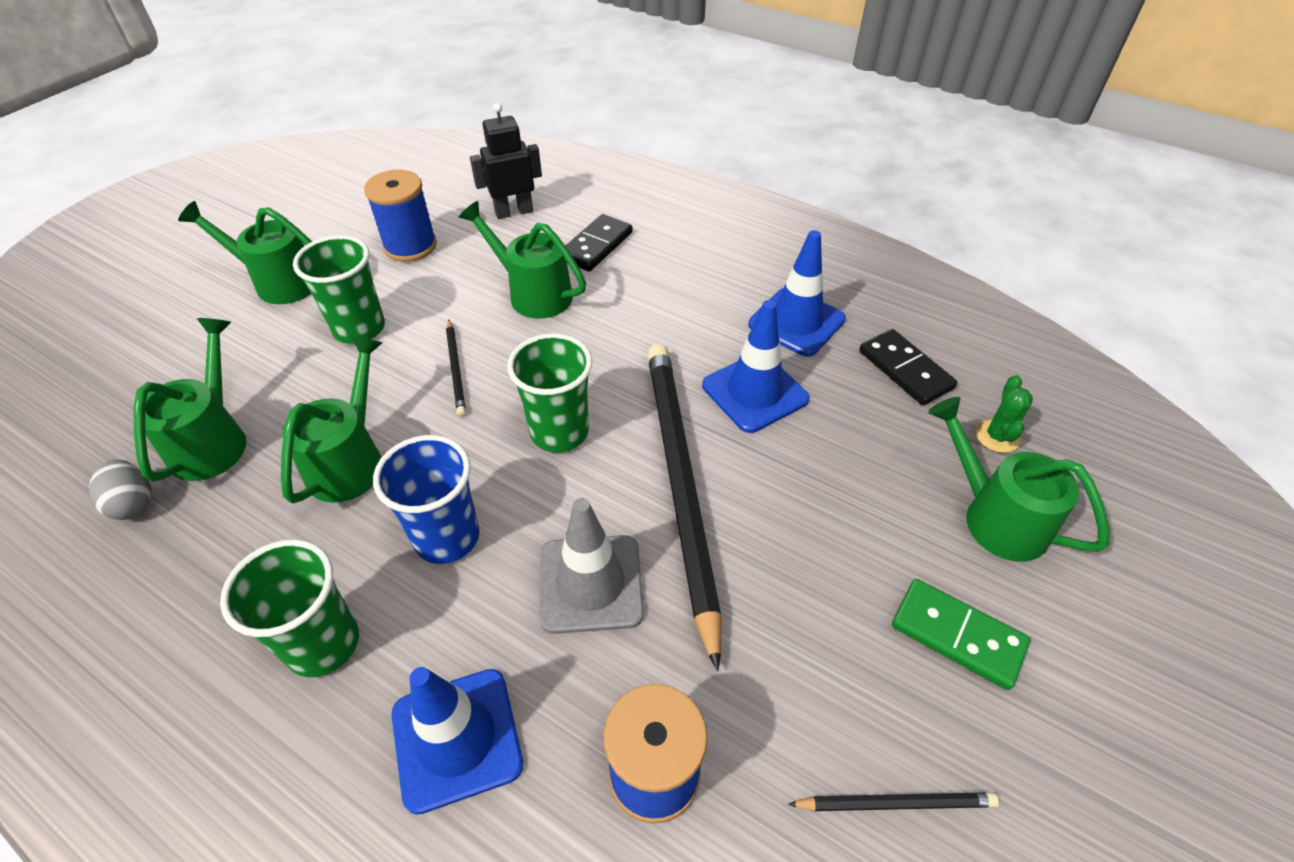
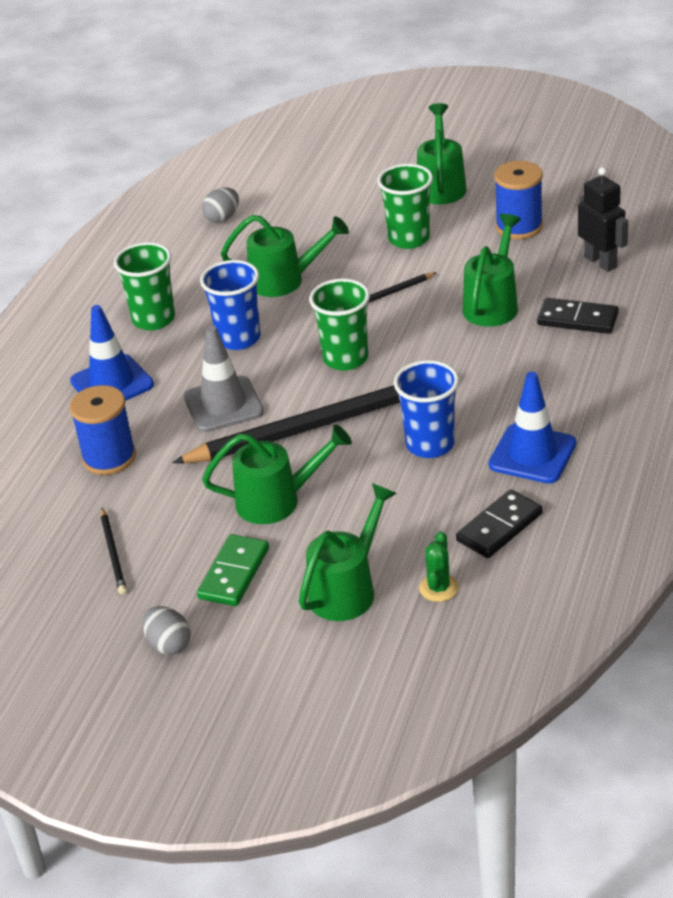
camera: 80 degrees right, 10 degrees down
(213, 440) = (280, 223): green watering can -> green watering can (278, 501)
(754, 392) = (430, 444): blue traffic cone -> blue cup
(997, 436) = (438, 588): green cactus -> green cactus turned 75 degrees counterclockwise
(1103, 748) = (169, 644): none -> grey egg

